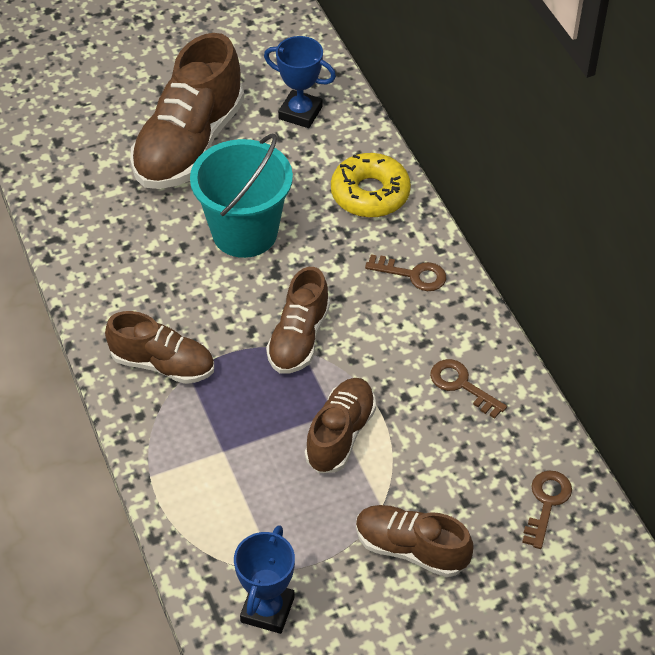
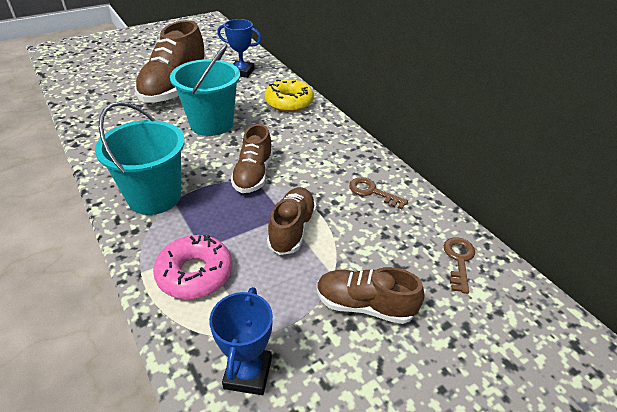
camera: 10 degrees left, 10 degrees down
(163, 364) = (154, 197): brown shoe -> turquoise bucket
(214, 485) = (195, 273): none -> pink donut
(413, 275) = (324, 137): brown key -> none

